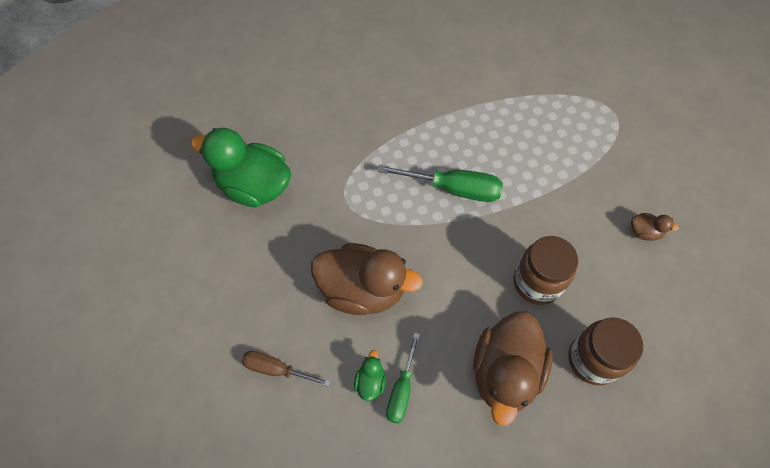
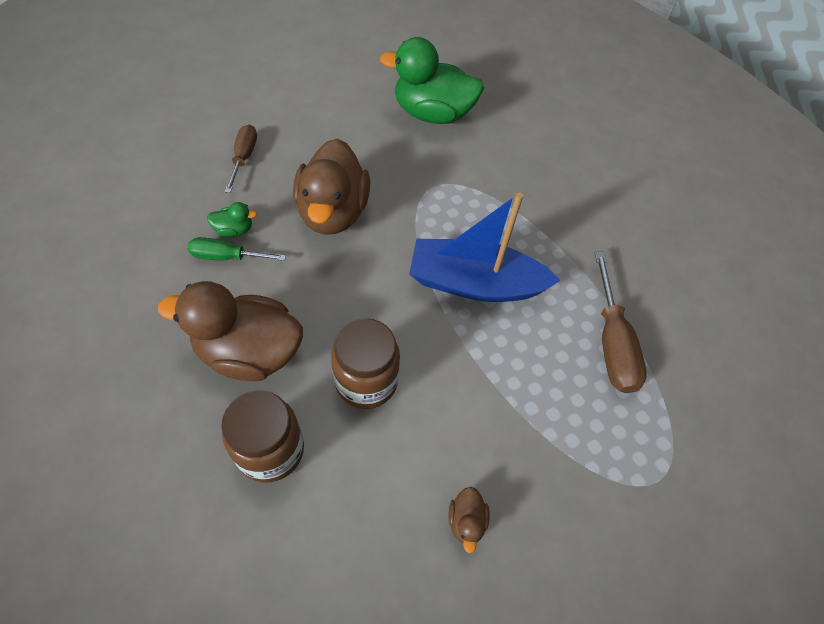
camera: 75 degrees right, 5 degrees down
(254, 186) = (432, 113): green duck -> green duck turned 90 degrees counterclockwise
(453, 189) = (475, 283): green screwdriver -> blue boat
(513, 111) = (612, 342): none -> brown screwdriver

